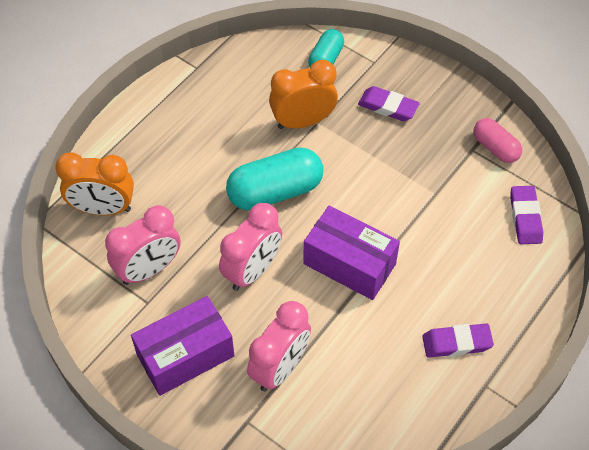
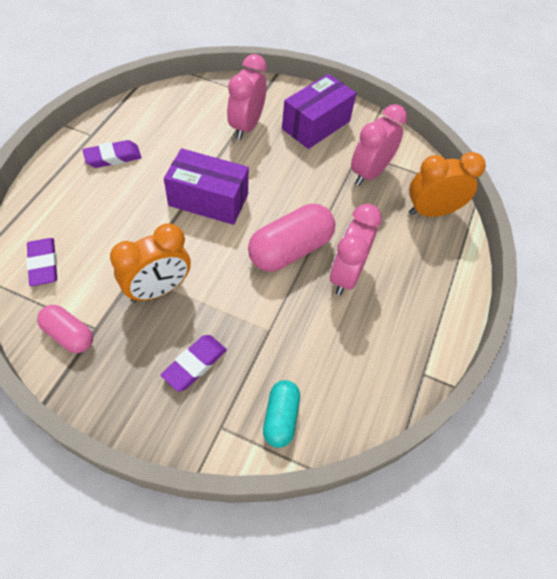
camera: 160 degrees right, 0 degrees up
(252, 271) = (288, 183): pink clock -> pink clock (346, 275)
(275, 191) = (290, 250): turquoise capsule -> pink capsule
(303, 121) = (285, 328): orange clock -> orange clock (158, 290)
(388, 107) = (194, 364): purple eraser -> purple eraser turned 60 degrees counterclockwise

